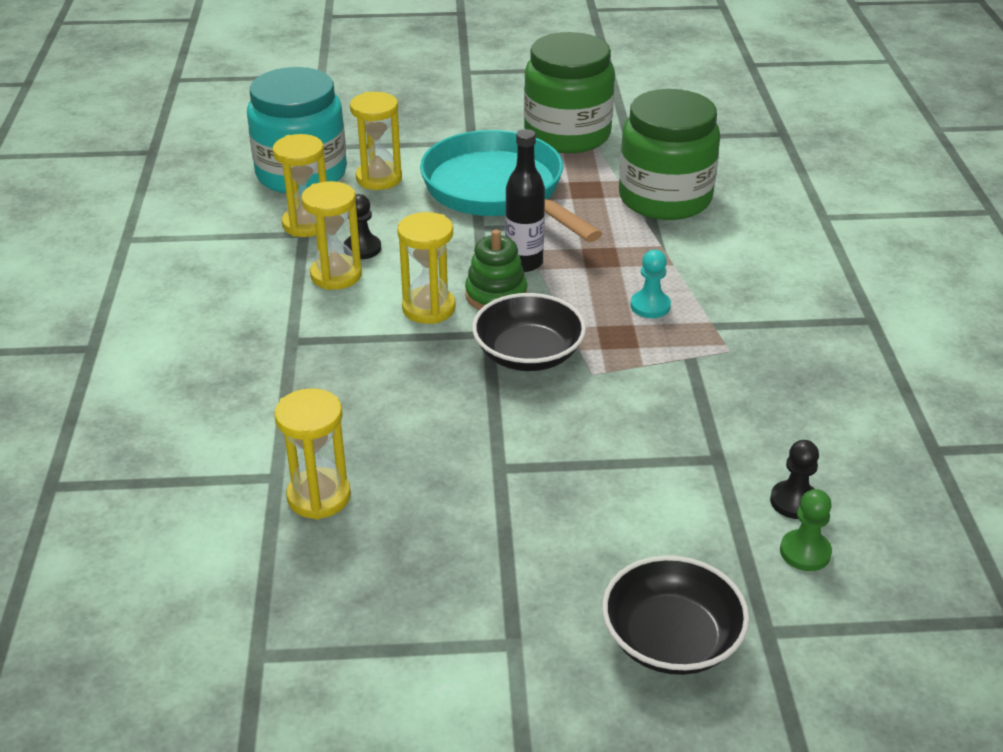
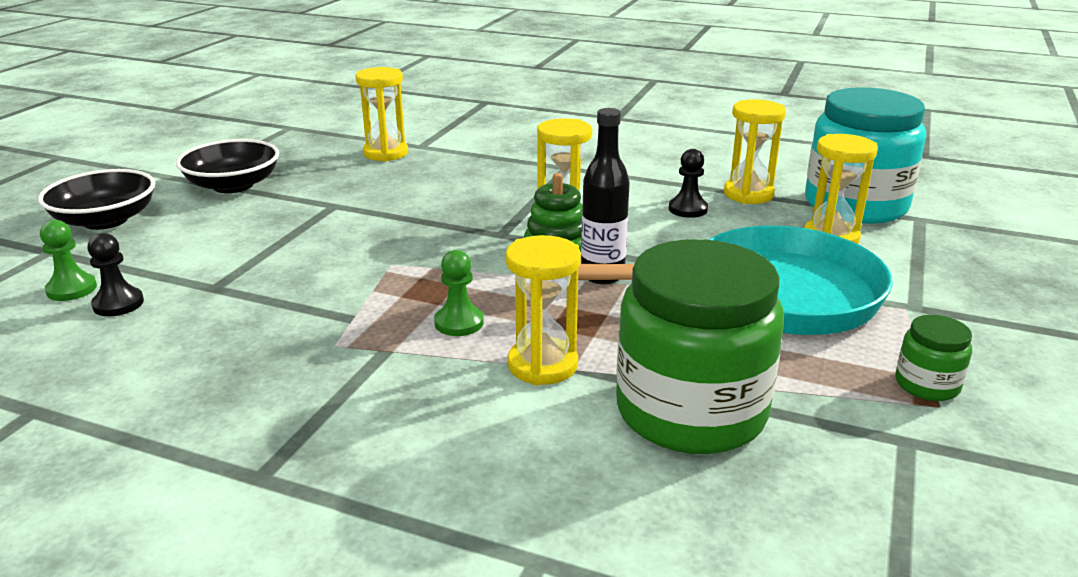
camera: 115 degrees right, 10 degrees down
(336, 275) = (649, 193): yellow hourglass -> yellow hourglass (542, 365)
(528, 354) = (451, 244): black bowl -> black bowl (233, 185)
(567, 135) = (927, 385): green jar -> green jar, size x0.43
(650, 306) = (459, 323): turquoise pawn -> green pawn

